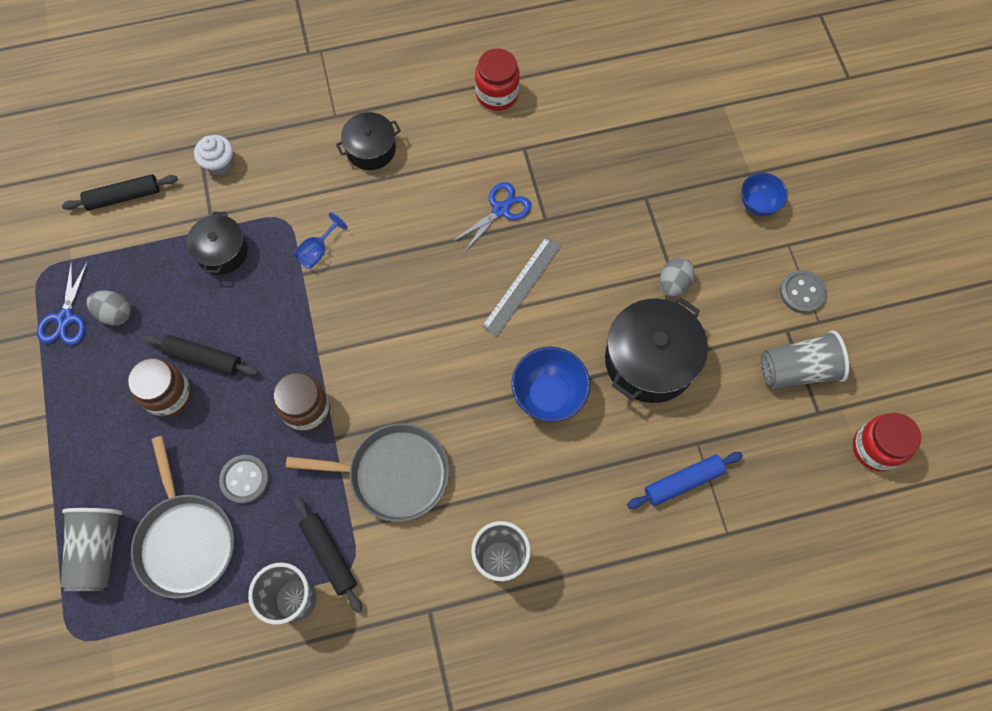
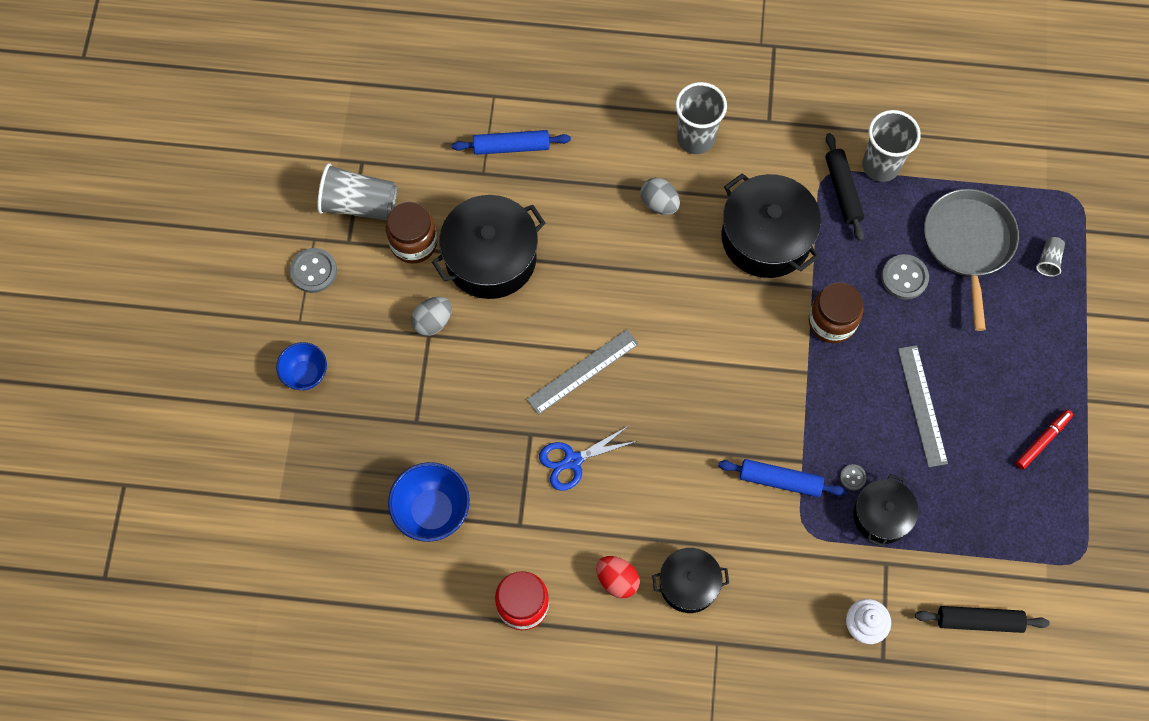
camera: 160 degrees left, 0 degrees up
(65, 318) = (1058, 497): blue scissors -> none
(85, 363) = (1042, 441): none -> red marker
(98, 551) = (1048, 260): grey cup -> grey cup, size x0.48
(115, 313) = (1005, 484): grey egg -> grey egg (659, 204)
(168, 395) = (963, 380): brown jar -> brown jar (413, 243)
(204, 358) = (922, 405): black rolling pin -> grey ruler
(254, 274) = (852, 477): none -> grey button
(317, 251) = (780, 481): blue goblet -> blue rolling pin
(394, 474) = (766, 237): grey pan -> black pot
(429, 134) = (617, 580): none -> red egg
(548, 395) = (599, 258): blue bowl -> blue bowl (432, 511)
(875, 448) = (329, 118): red jar -> none

